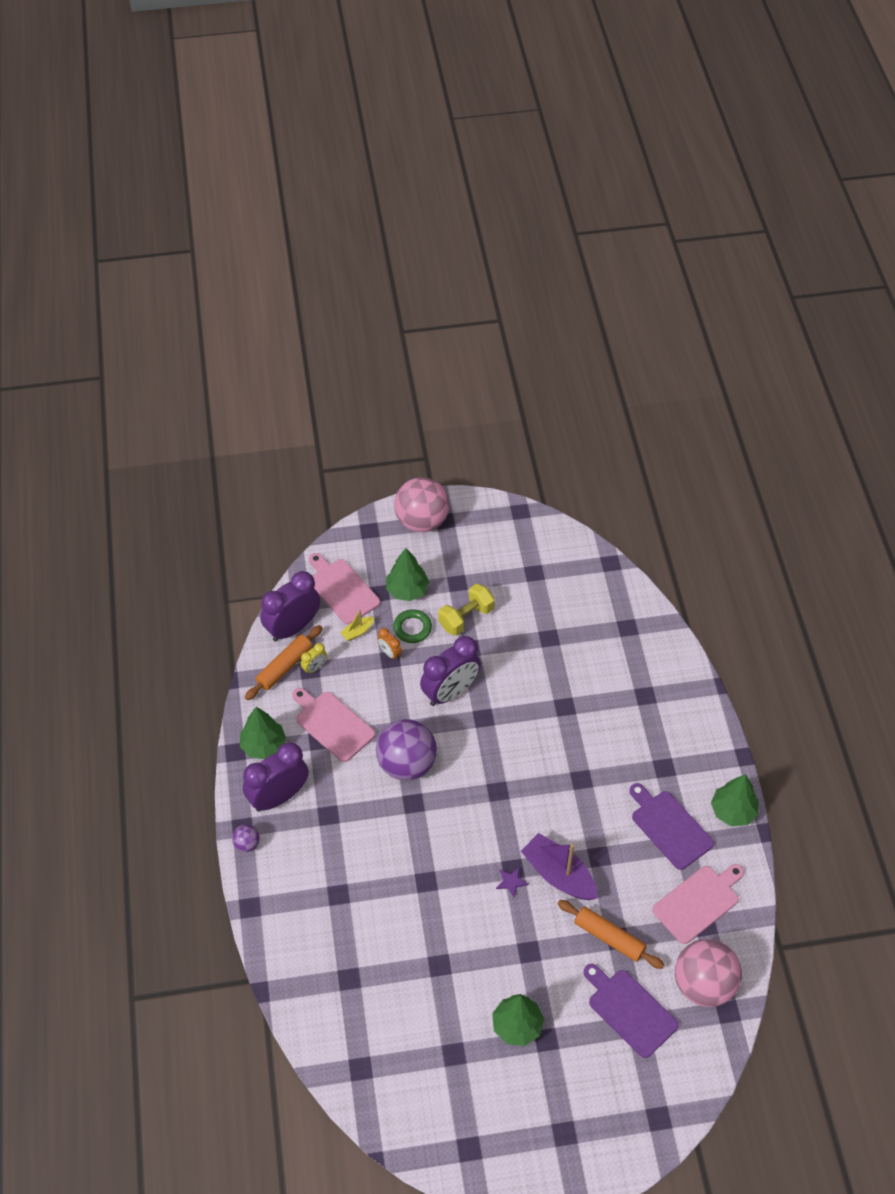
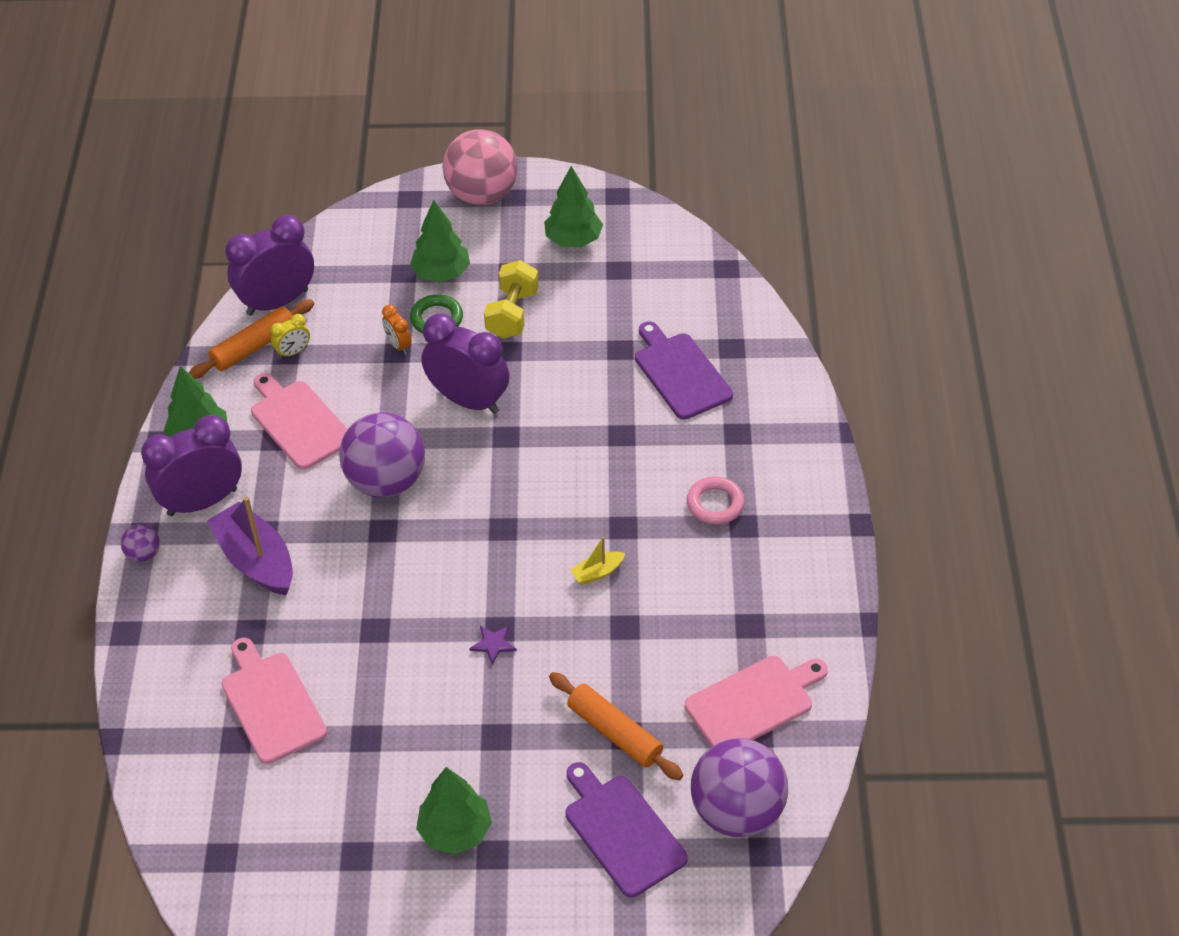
camera: 10 degrees right, 5 degrees down
(342, 589) = (354, 264): pink cutting board -> pink cutting board (271, 703)
(357, 632) = (362, 315): yellow boat -> yellow boat (597, 572)
(450, 692) = (468, 400): purple clock -> purple clock turned 120 degrees counterclockwise
(466, 618) = (512, 314): yellow dumbbell -> yellow dumbbell turned 45 degrees counterclockwise
(559, 874) = (562, 643): purple boat -> purple boat (256, 560)
(641, 753) = (715, 504): none -> pink ring
(669, 827) = (734, 601): purple cutting board -> purple cutting board (680, 373)
(703, 984) = (737, 811): pink ball -> purple ball
(733, 811) = (829, 592): green tree -> green tree (573, 240)

